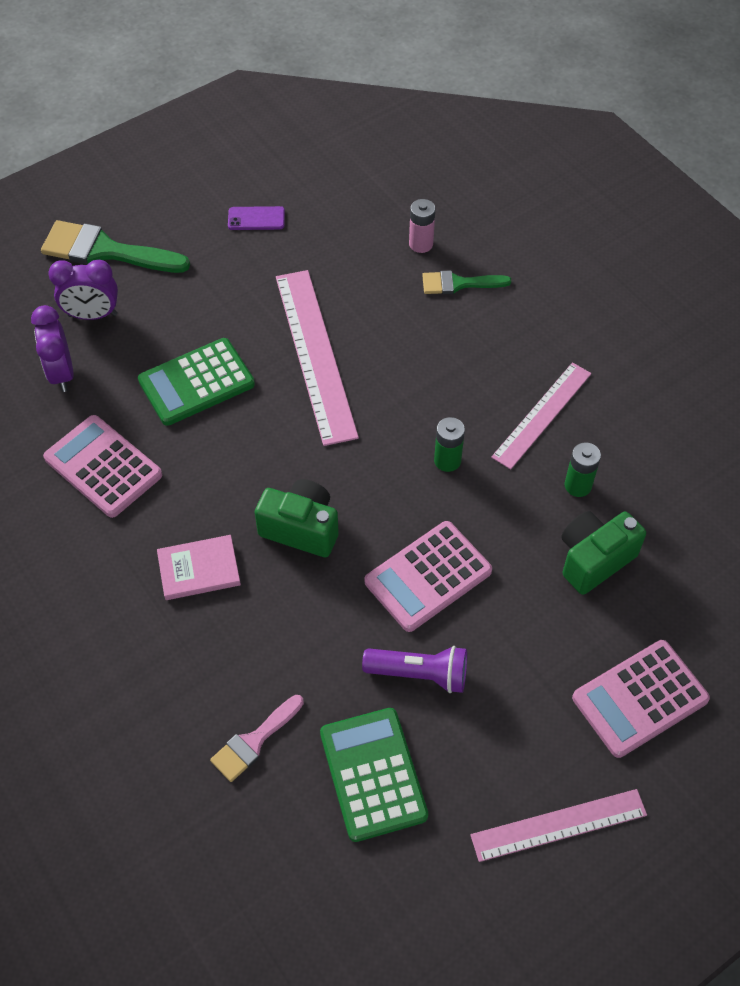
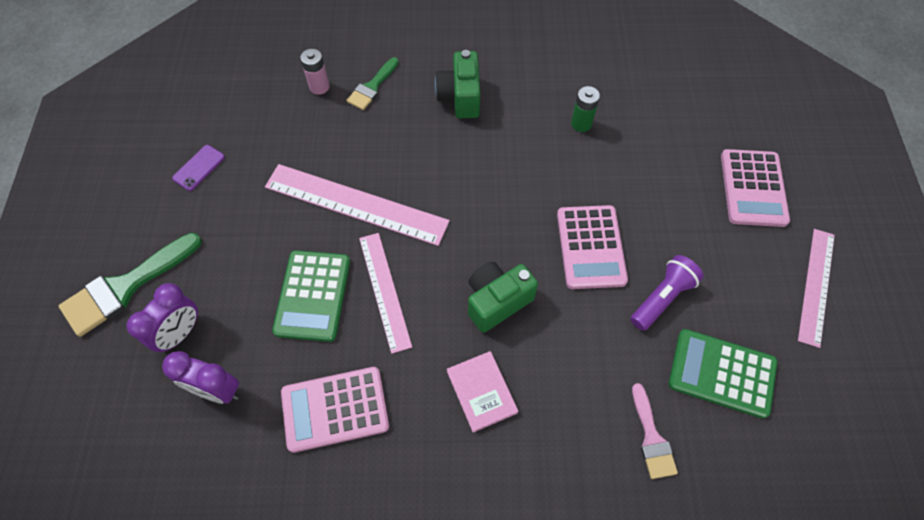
camera: 55 degrees left, 5 degrees up
(199, 569) = (481, 392): pink book -> pink book turned 45 degrees counterclockwise
(447, 460) = (508, 180): green battery -> none
(542, 415) = (514, 108): pink ruler -> pink ruler (385, 290)
(594, 559) = (641, 149): green camera -> green camera (460, 97)

